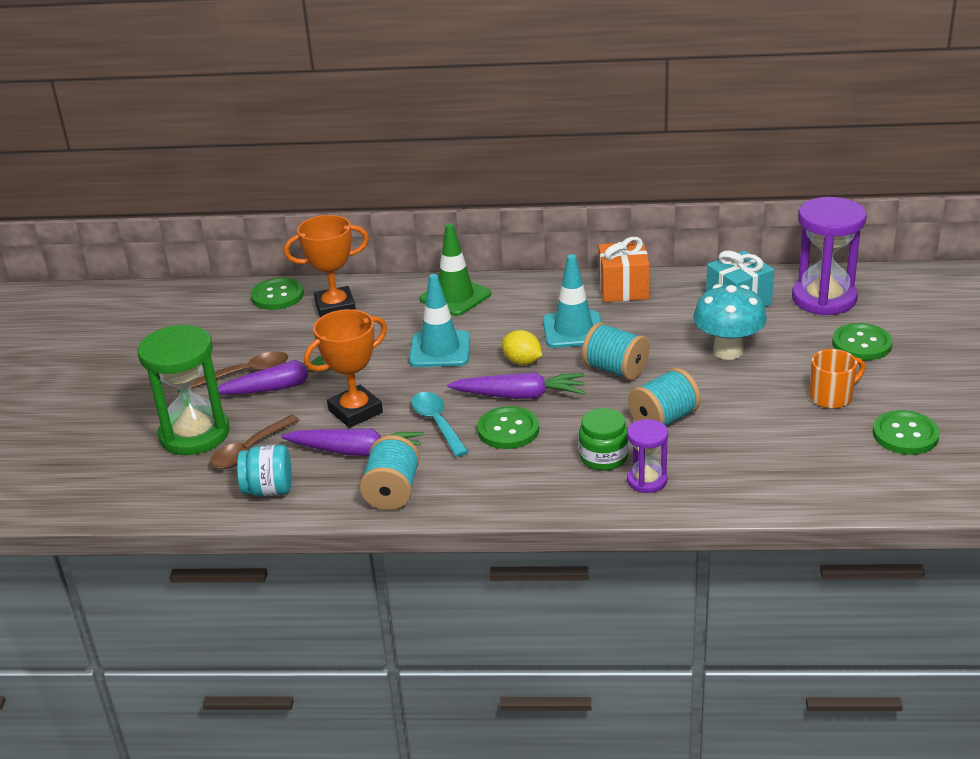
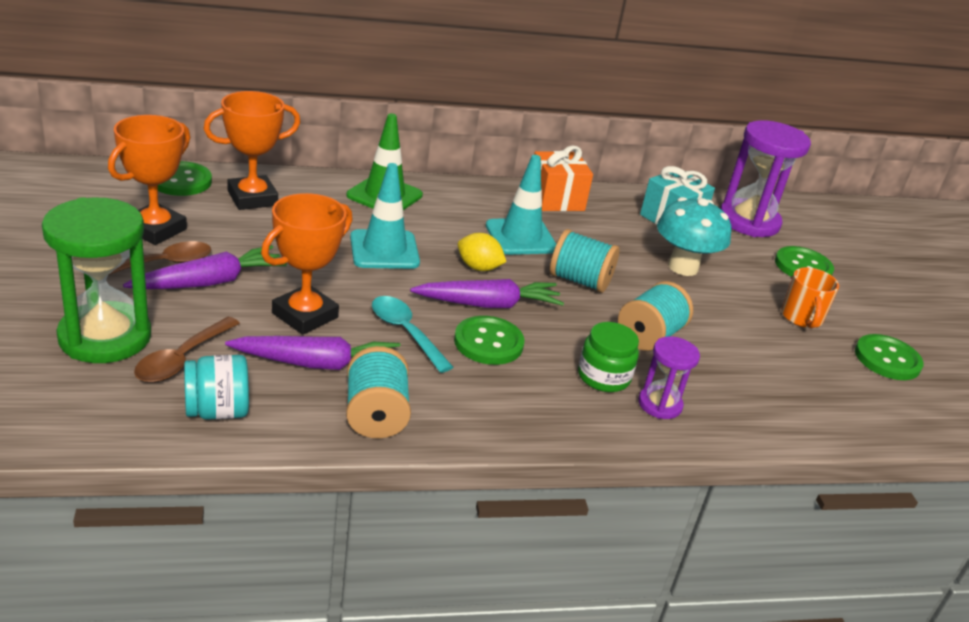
camera: 20 degrees left, 0 degrees up
(248, 342) = (155, 229): none -> orange trophy
(832, 397) = (801, 318): orange mug -> orange mug turned 135 degrees clockwise

